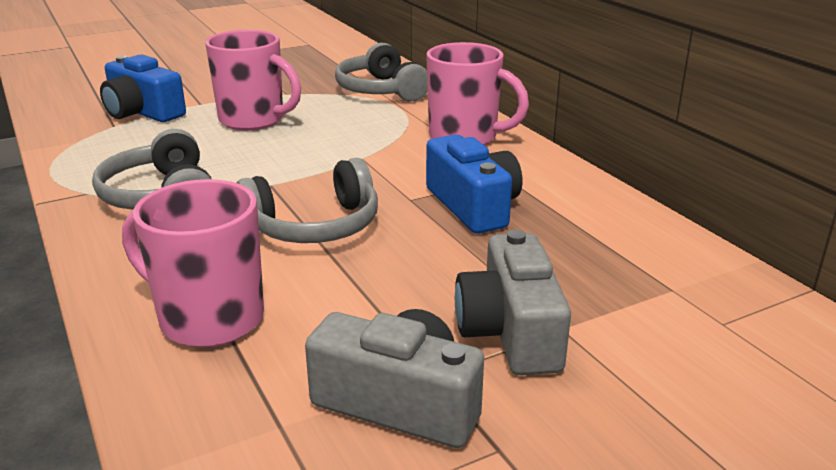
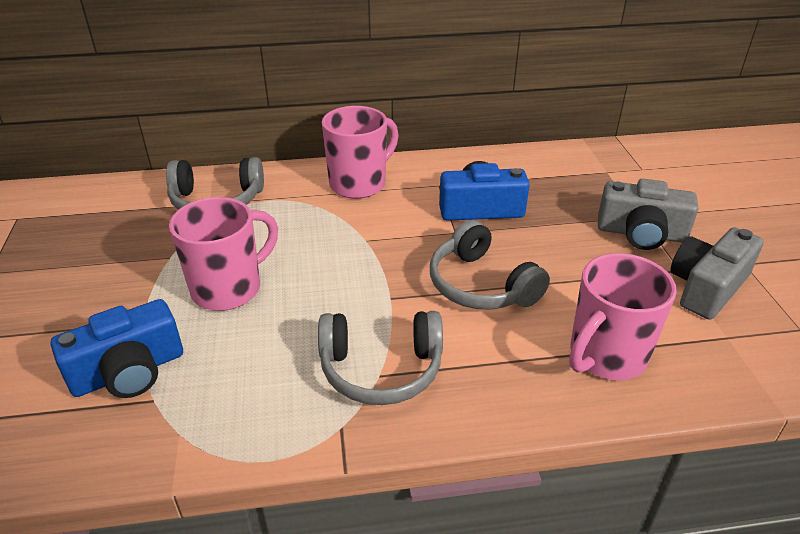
camera: 70 degrees left, 10 degrees up
(314, 226) = (481, 285): grey headphones -> grey headphones turned 150 degrees clockwise

